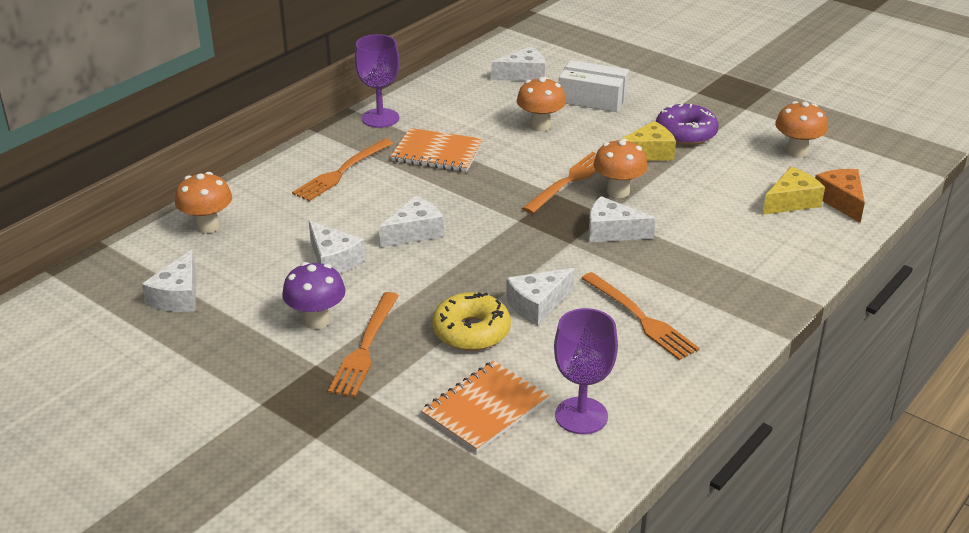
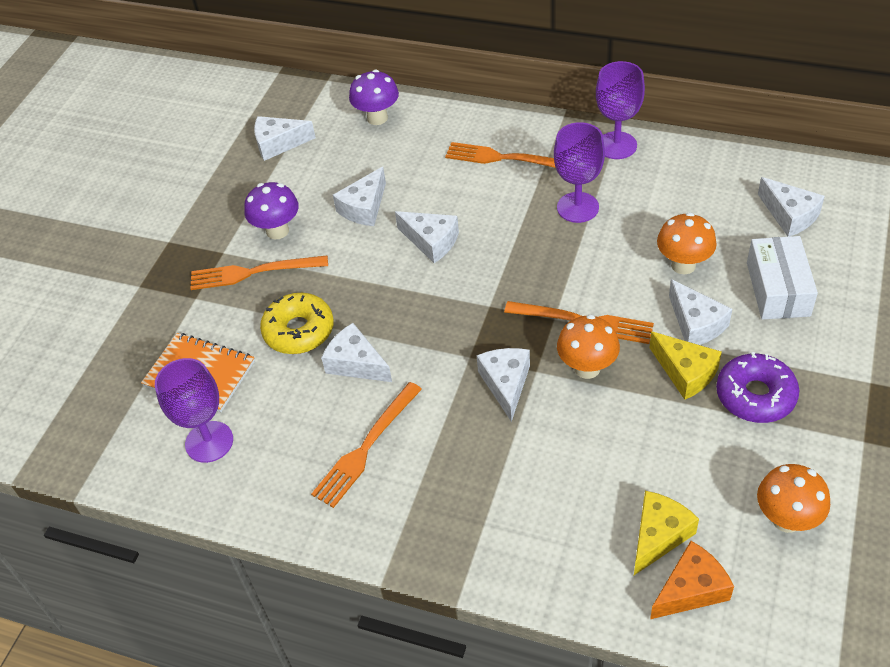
camera: 75 degrees right, 15 degrees up
(208, 226) = (377, 118): orange mushroom -> purple mushroom
(437, 153) = (577, 207): orange notebook -> purple goblet
(604, 137) = (696, 324): none -> white cheese
(791, 202) = (658, 536): yellow cheese -> yellow cheese turned 90 degrees counterclockwise

